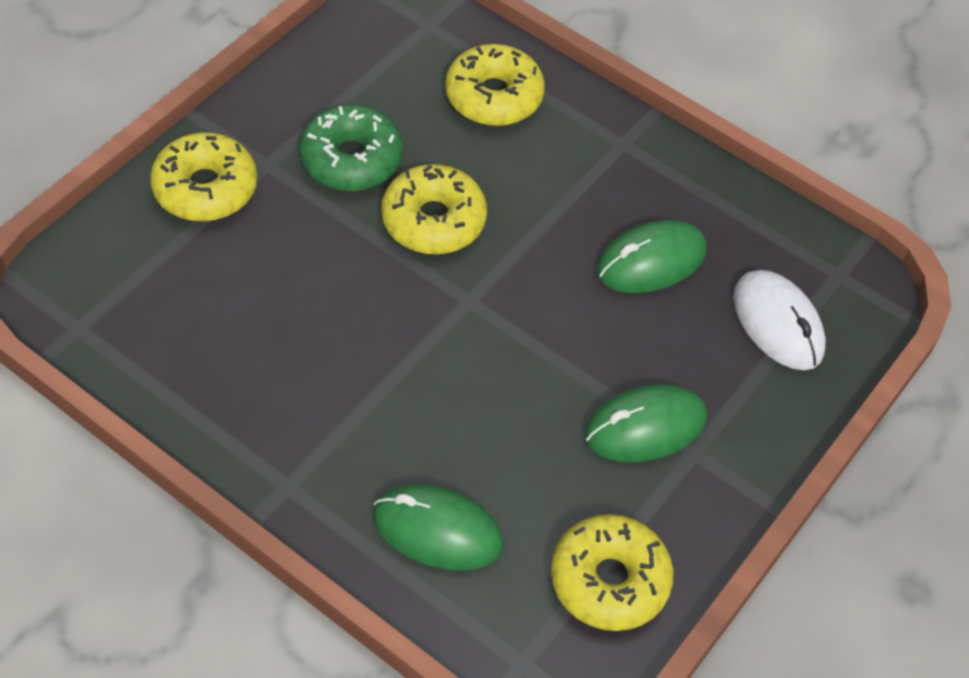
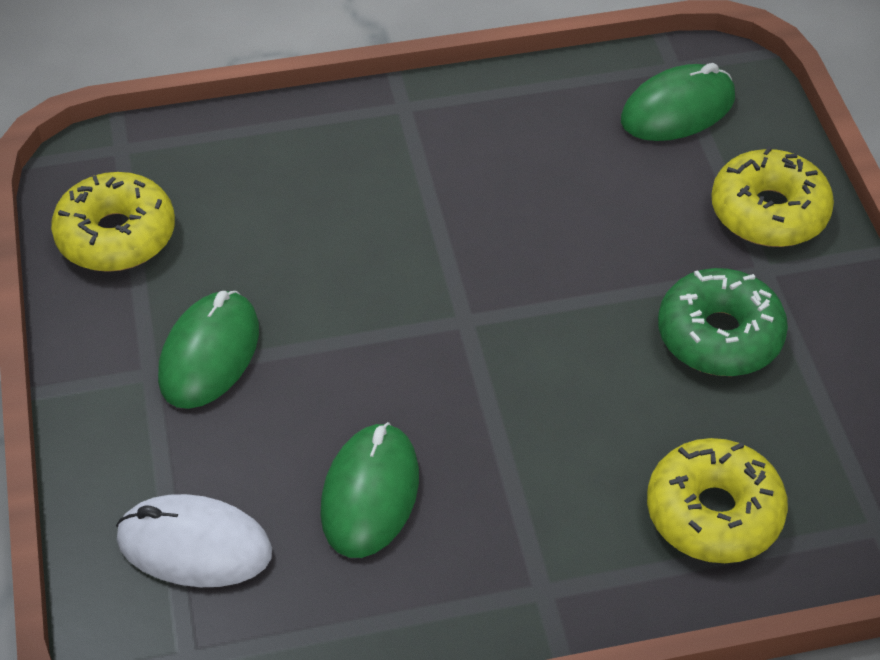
camera: 135 degrees right, 5 degrees down
(433, 220) = (583, 351): yellow donut -> none
(437, 530) = (272, 164): green mouse -> green mouse (678, 109)

